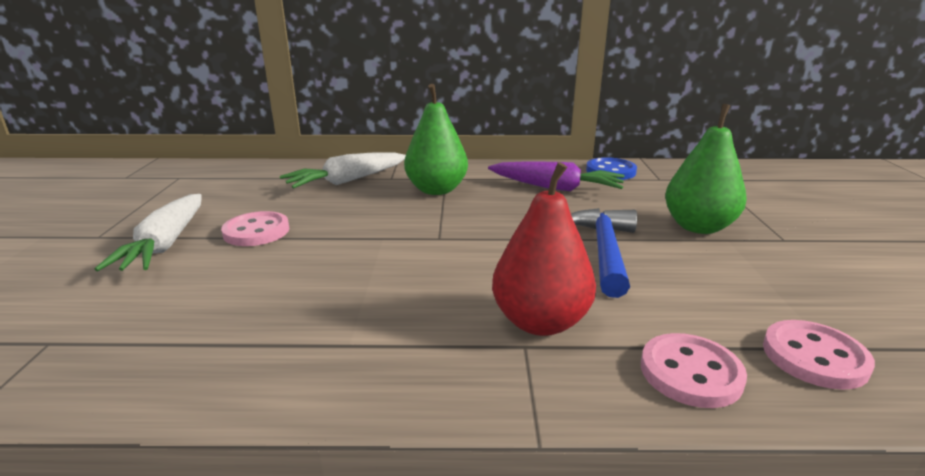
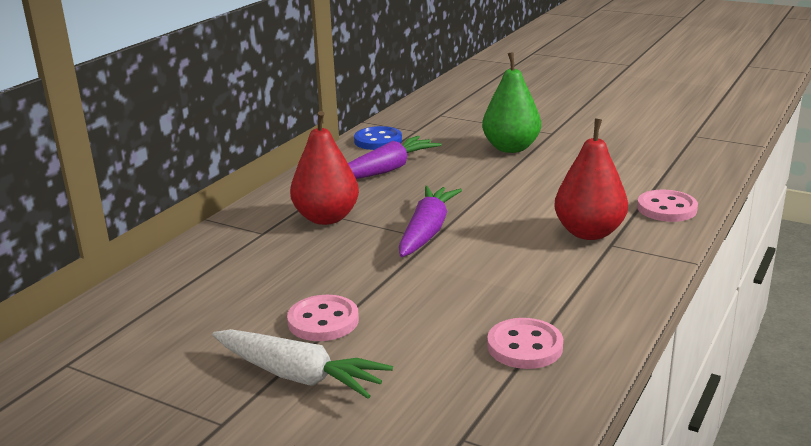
camera: 60 degrees left, 0 degrees up
(347, 181) = (240, 256): white carrot -> none
(436, 190) = (326, 218): green pear -> red pear
(450, 232) = (427, 231): none -> purple carrot
(604, 250) = (515, 187): blue hammer -> none
(814, 357) = (673, 176): pink button -> pink button (525, 346)

